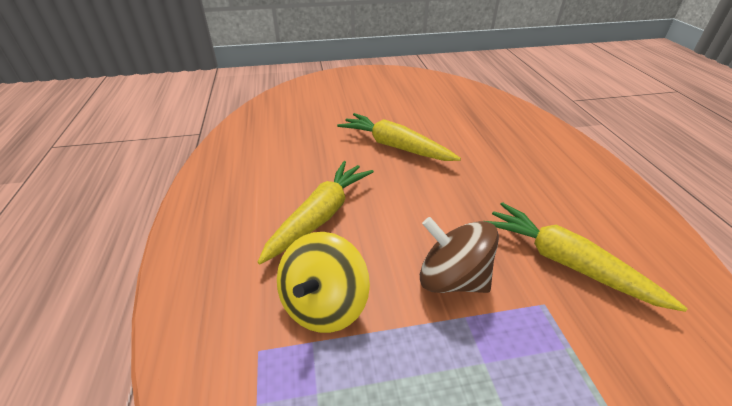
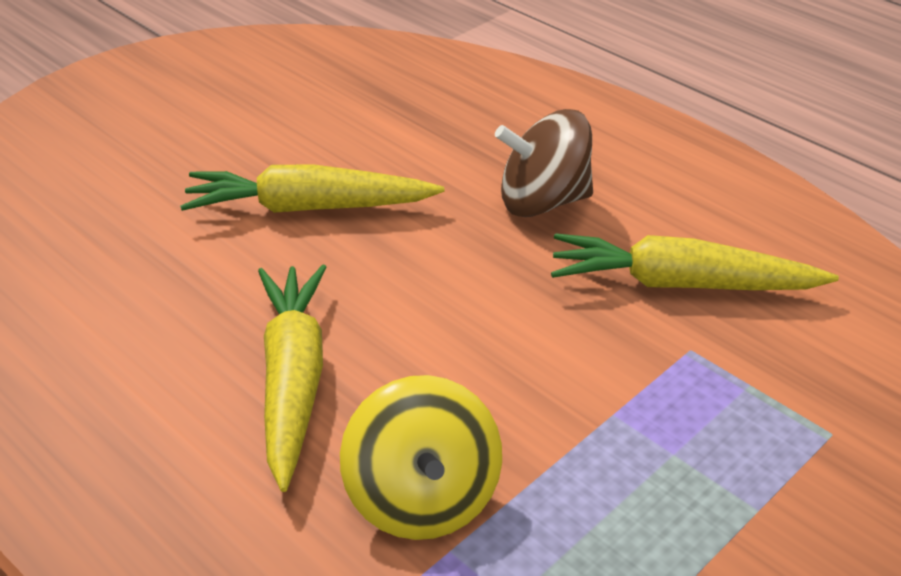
camera: 35 degrees left, 0 degrees up
(452, 279) = (562, 375): brown spinning top -> brown spinning top (543, 201)

